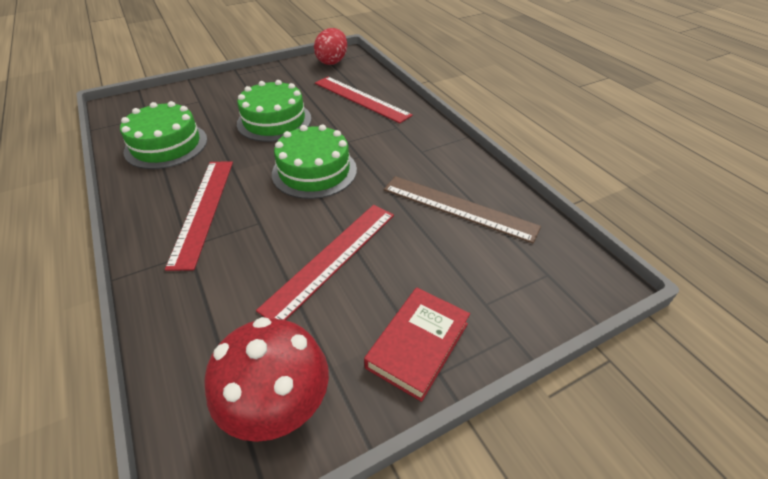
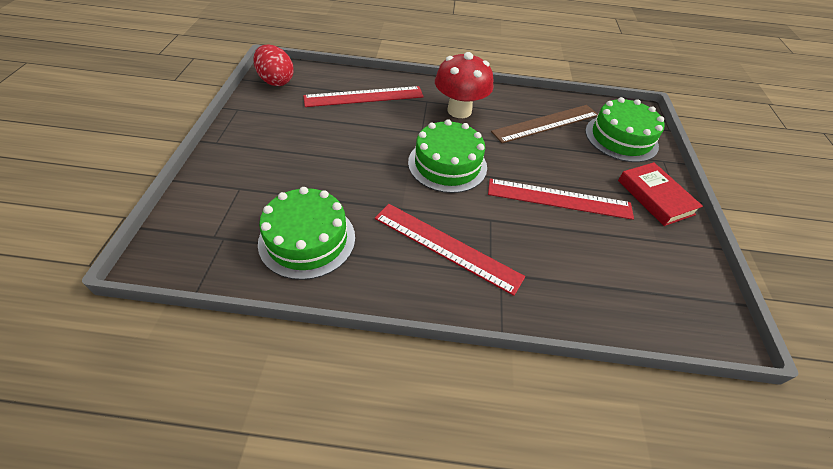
camera: 60 degrees left, 5 degrees up
(274, 121) = (344, 155): green cake -> green cake (621, 138)
(279, 407) = (679, 275): red mushroom -> red mushroom (459, 111)
(331, 258) = (559, 199): red ruler -> red ruler turned 60 degrees counterclockwise

